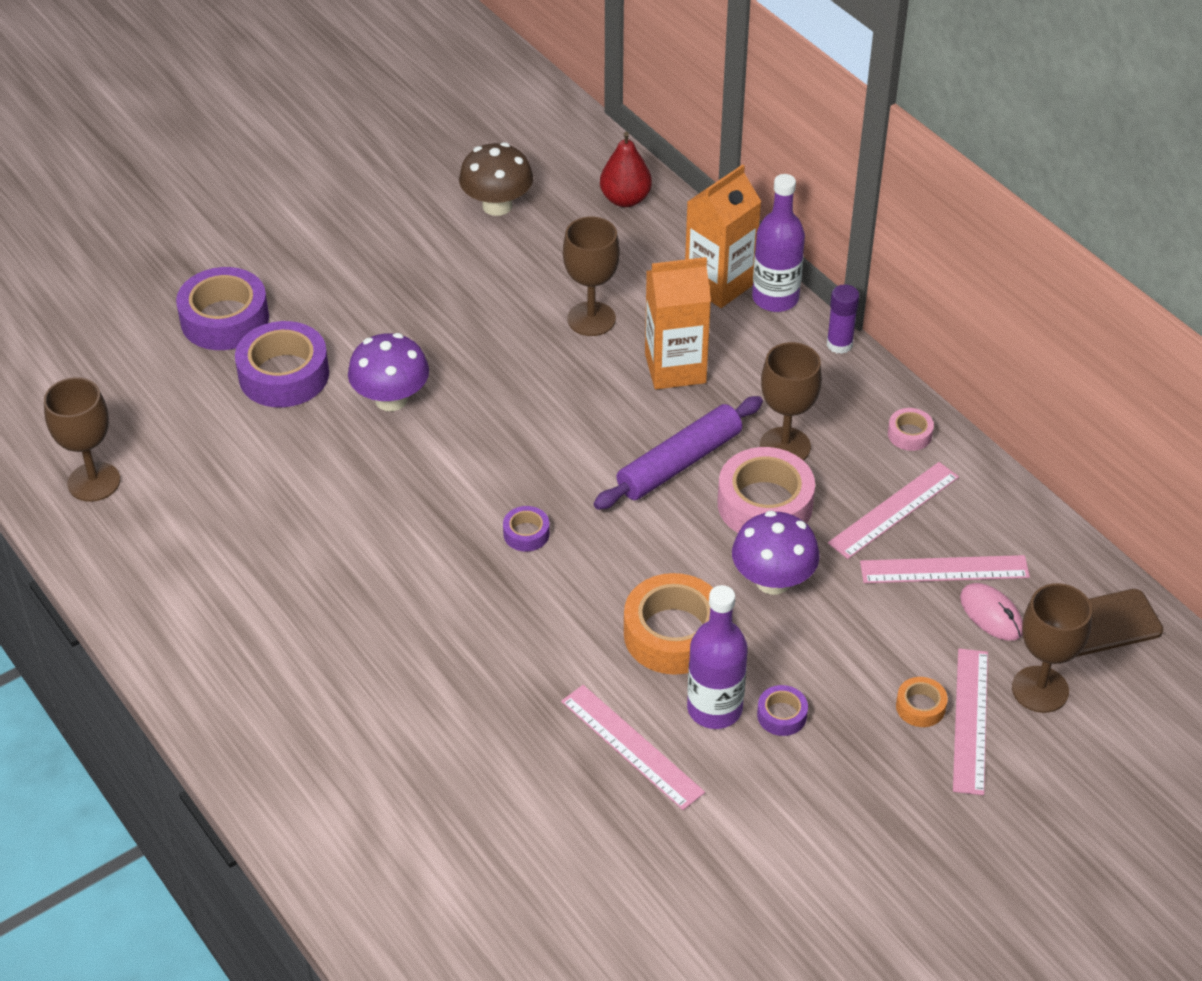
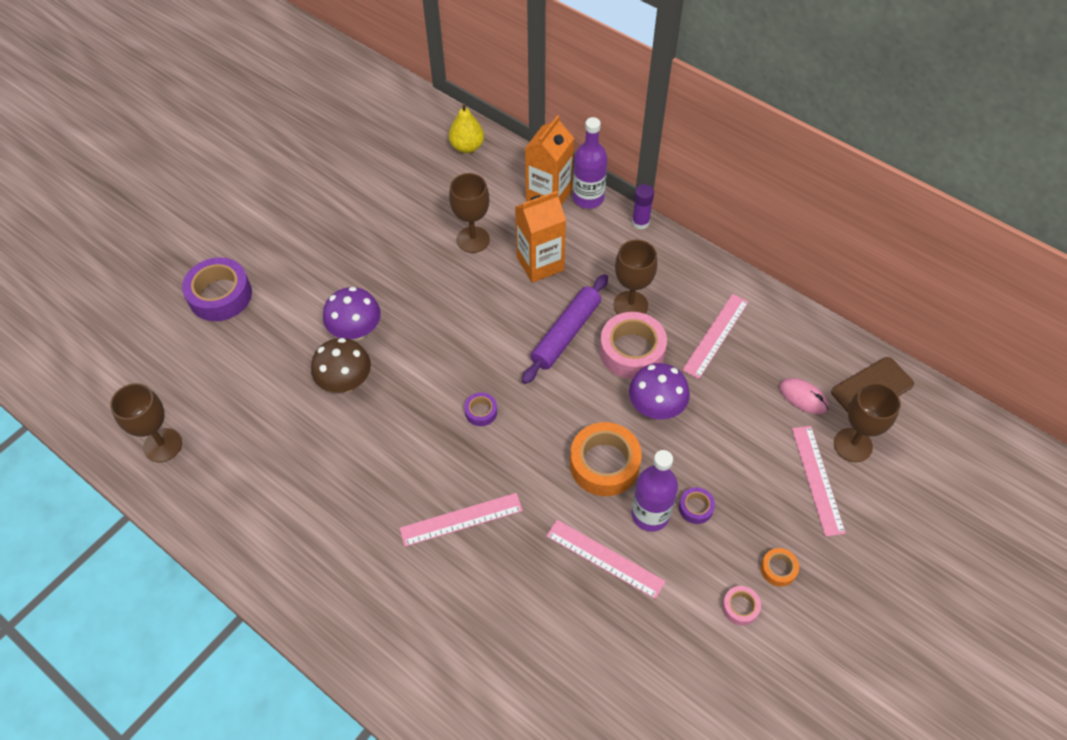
camera: 15 degrees left, 10 degrees up
(284, 375) = (275, 329): purple tape -> none
(497, 205) = (383, 169): brown mushroom -> brown mushroom (345, 382)
(625, 199) = (467, 147): red pear -> yellow pear
(909, 434) = (707, 277): pink tape -> pink tape (740, 607)
(920, 707) = (782, 477): orange tape -> orange tape (778, 569)
(944, 569) = (762, 371): pink ruler -> pink ruler (461, 519)

